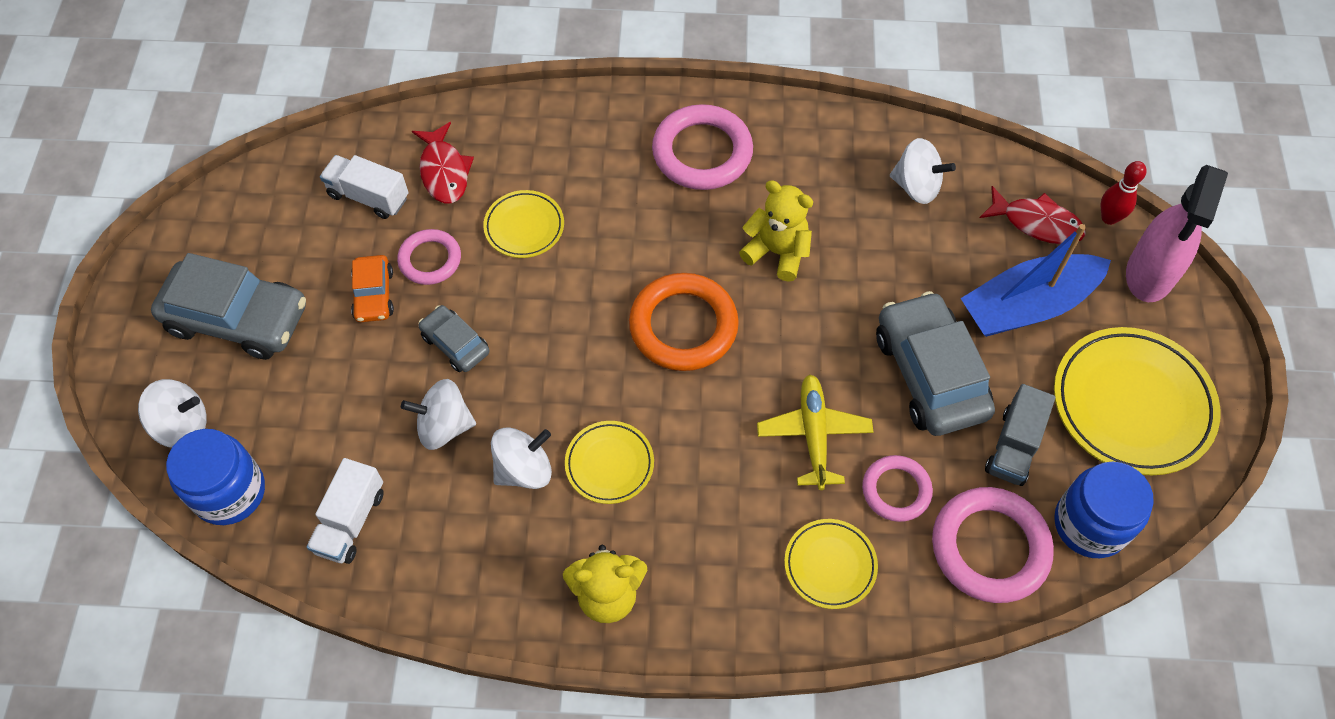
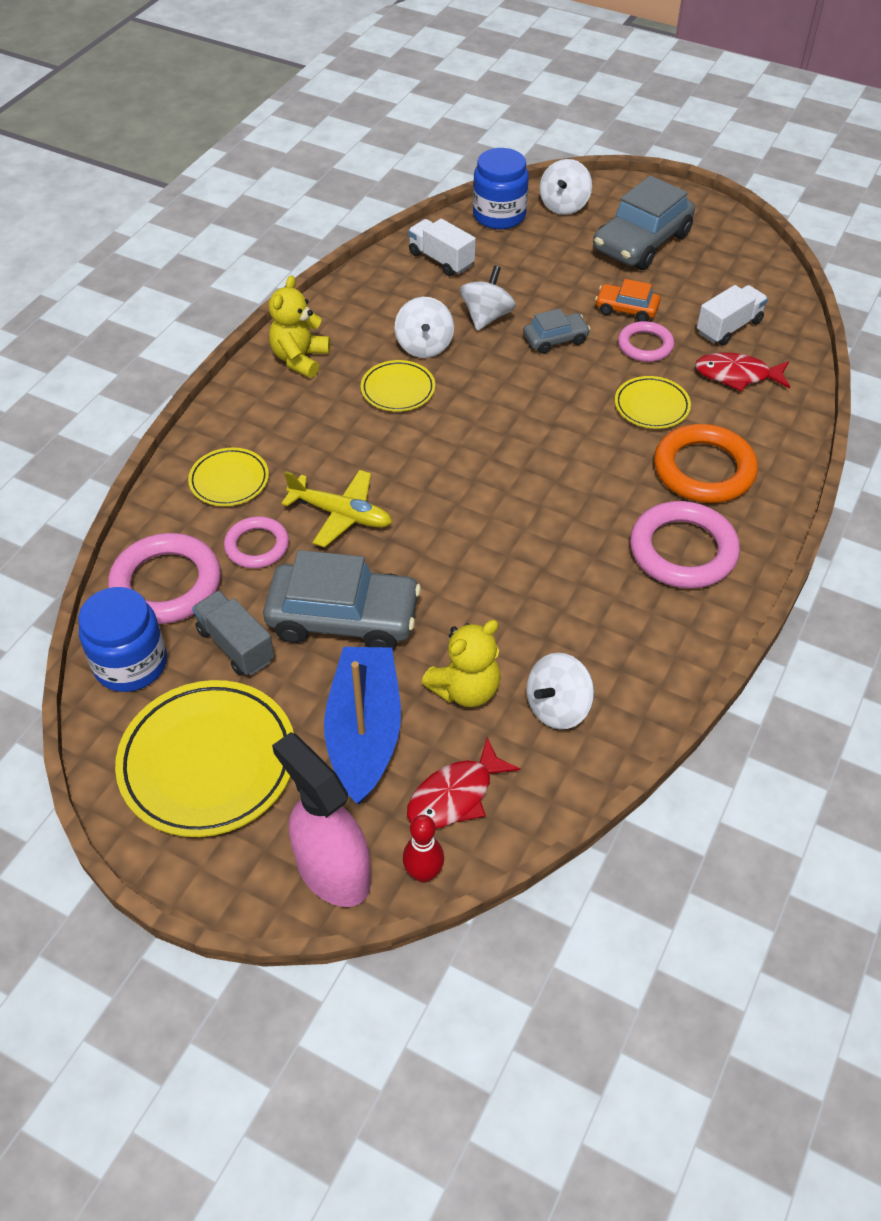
camera: 115 degrees right, 10 degrees down
(683, 326) = (494, 471): orange ring -> orange ring (703, 469)
(777, 252) = (536, 561): yellow teddy bear -> yellow teddy bear (465, 689)

